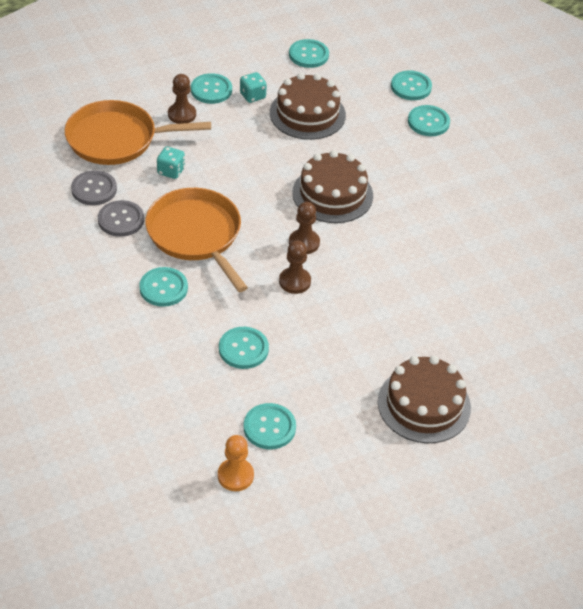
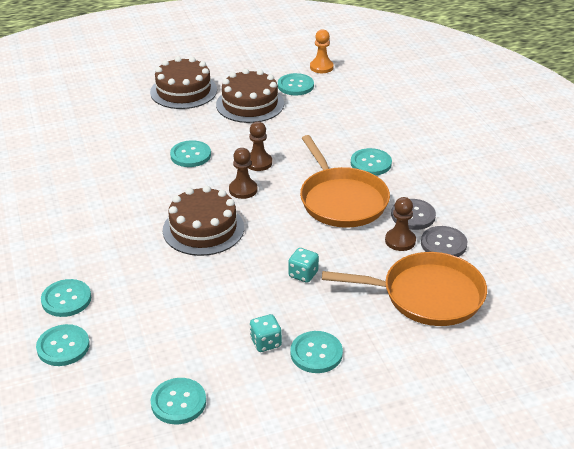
camera: 170 degrees left, 10 degrees down
(171, 171) = (365, 258): turquoise dice -> turquoise dice (303, 274)
(182, 114) = (353, 322): brown pawn -> brown pawn (400, 241)
(243, 349) = (308, 124): turquoise button -> turquoise button (190, 155)
(307, 114) = (204, 316): brown cake -> brown cake (250, 104)

